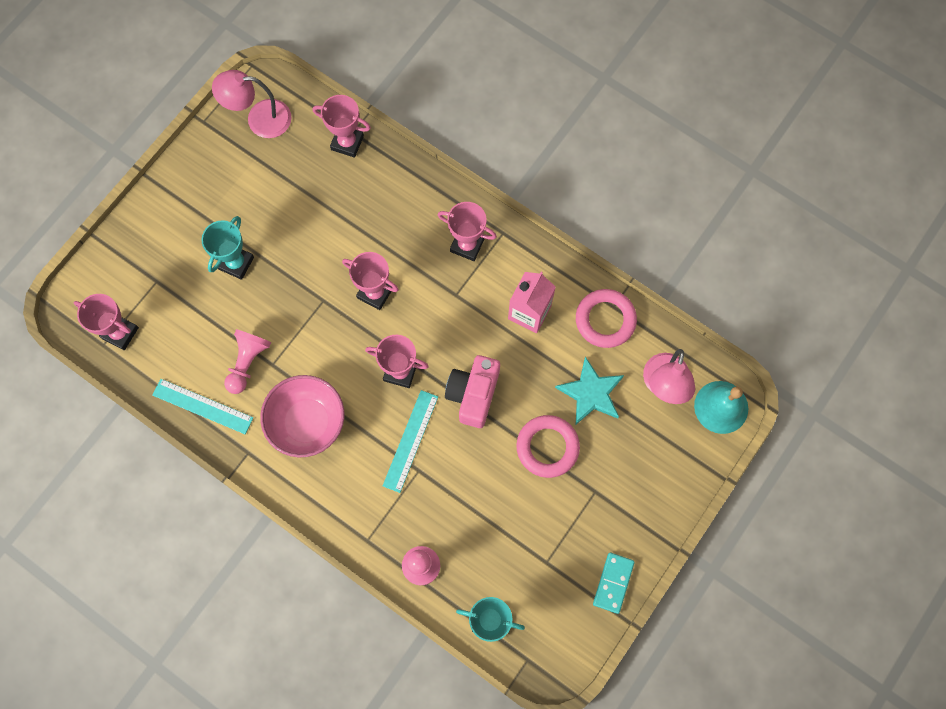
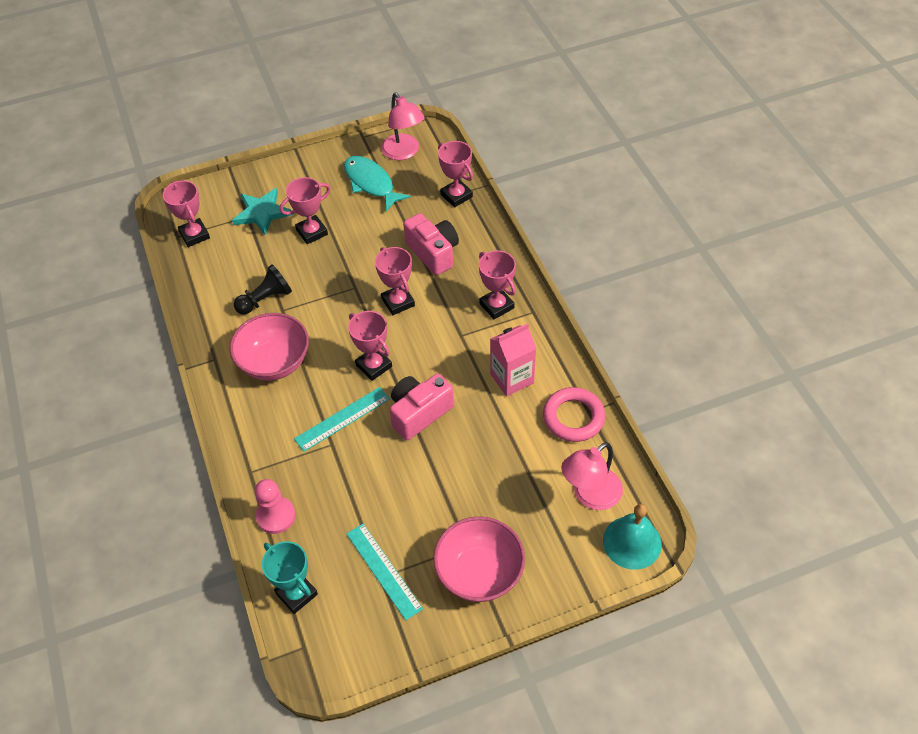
camera: 35 degrees right, 20 degrees down
(202, 406) = (209, 311): turquoise ruler -> turquoise ruler (383, 570)
(236, 263) = (312, 232): turquoise trophy -> pink trophy
(247, 362) = (265, 299): pink pawn -> black pawn
(253, 174) = (371, 183): none -> turquoise fish
(259, 119) = (404, 152): pink lamp -> pink lamp turned 150 degrees counterclockwise
(370, 220) = (433, 253): none -> pink camera
(547, 447) = (451, 486): pink ring -> none
(591, 393) = (520, 466): turquoise star -> turquoise star (262, 213)
(613, 583) = (426, 630): turquoise domino -> none
(621, 509) = (479, 573): none -> pink bowl

